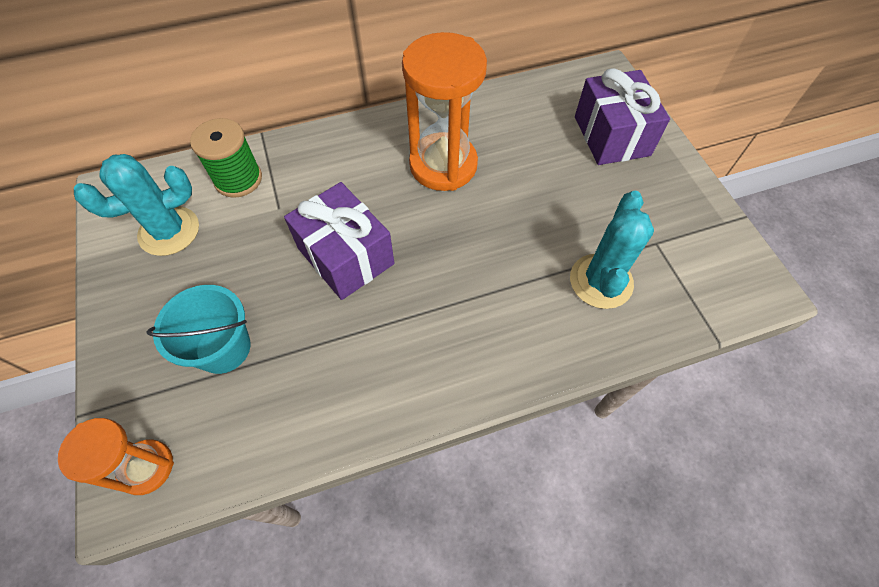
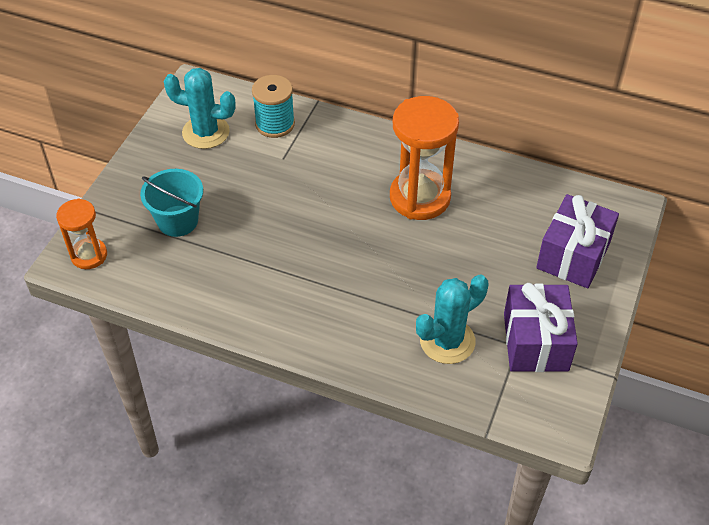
camera: 40 degrees right, 10 degrees down
(238, 179) = (275, 124): green spool -> turquoise spool
(345, 256) = (295, 215): purple gift -> purple gift (535, 342)

